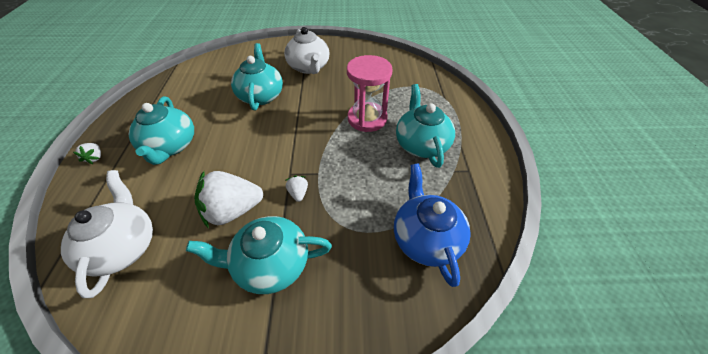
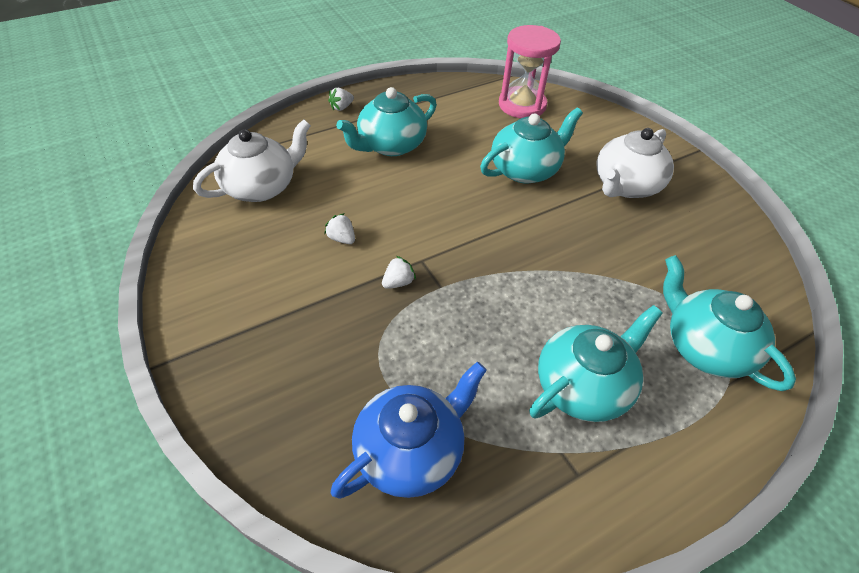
camera: 60 degrees right, 0 degrees up
(233, 210) = (342, 238): white strawberry -> white strawberry, size x0.44
(270, 264) = (295, 303): turquoise teapot -> turquoise teapot (704, 347)
(367, 119) = (580, 296): pink hourglass -> pink hourglass (522, 105)

